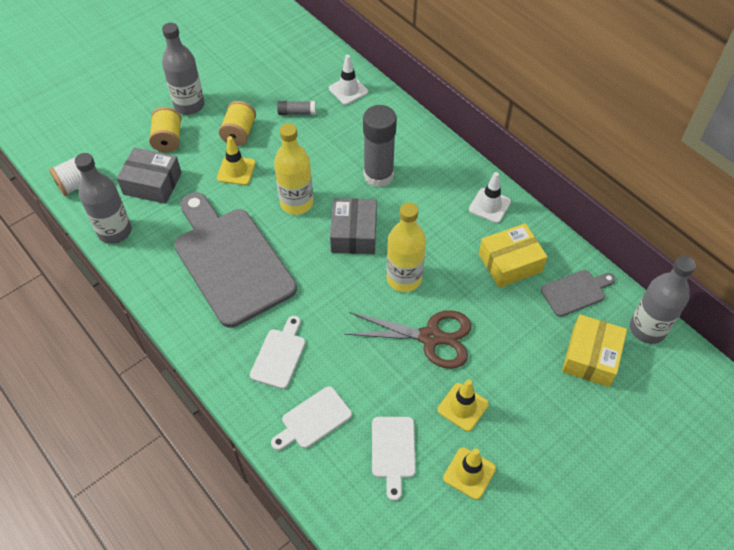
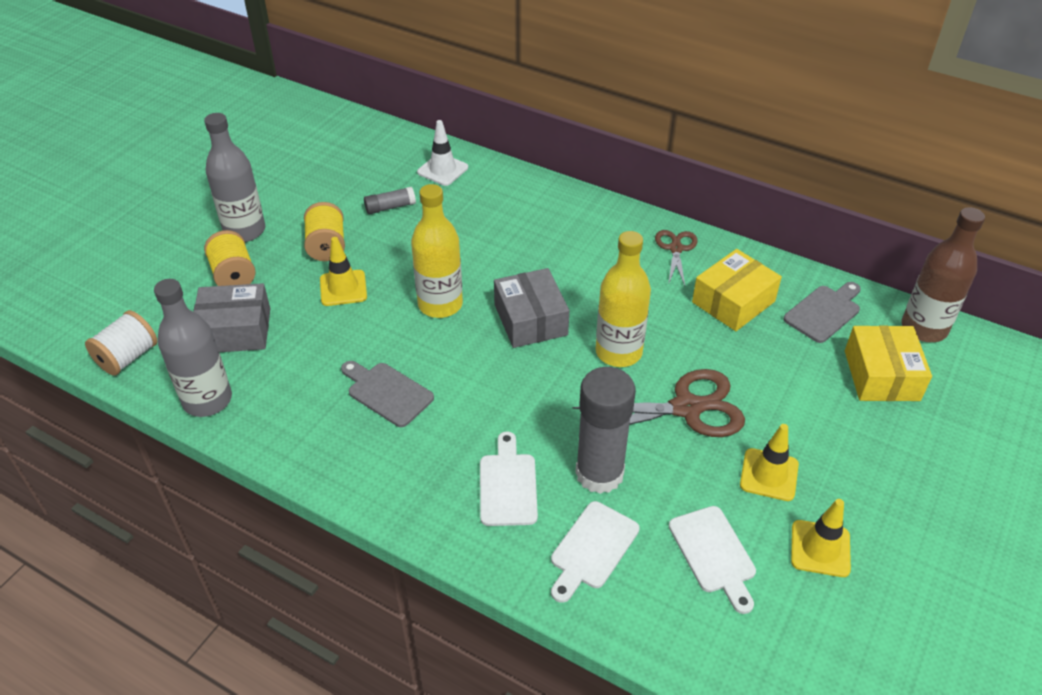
camera: 20 degrees left, 10 degrees down
(231, 261) = (387, 392): grey cutting board -> grey cutting board, size x0.45
(378, 175) = (527, 249): grey glue stick -> grey glue stick (599, 473)
(489, 206) = (676, 249): white traffic cone -> brown scissors
(647, 329) = (924, 328): grey bottle -> brown bottle

